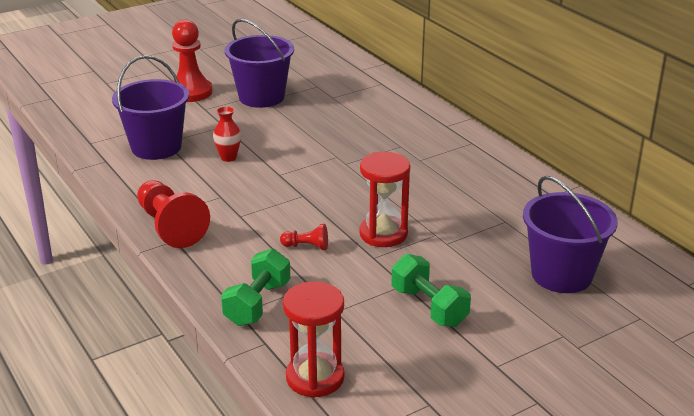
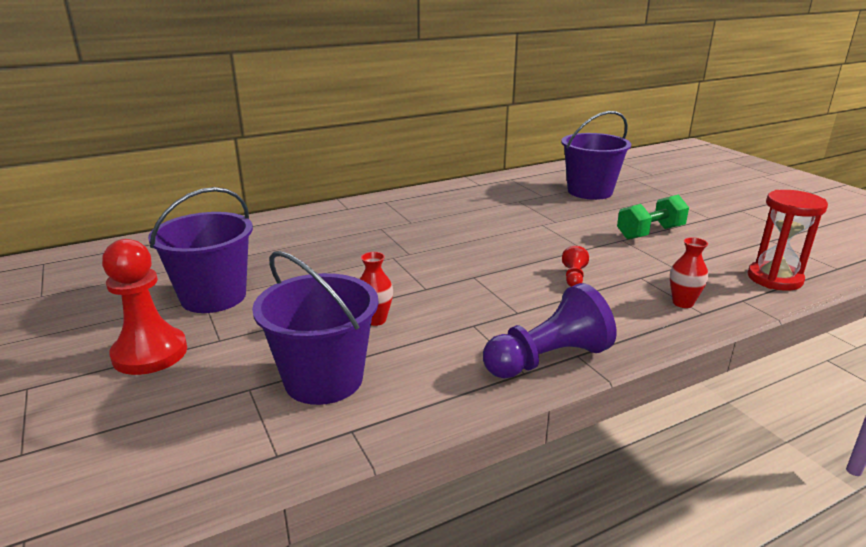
camera: 85 degrees left, 5 degrees down
(170, 227) = (548, 359): red pawn -> purple pawn
(257, 303) = (682, 303): green dumbbell -> red vase
(383, 234) = (545, 243): red hourglass -> none

